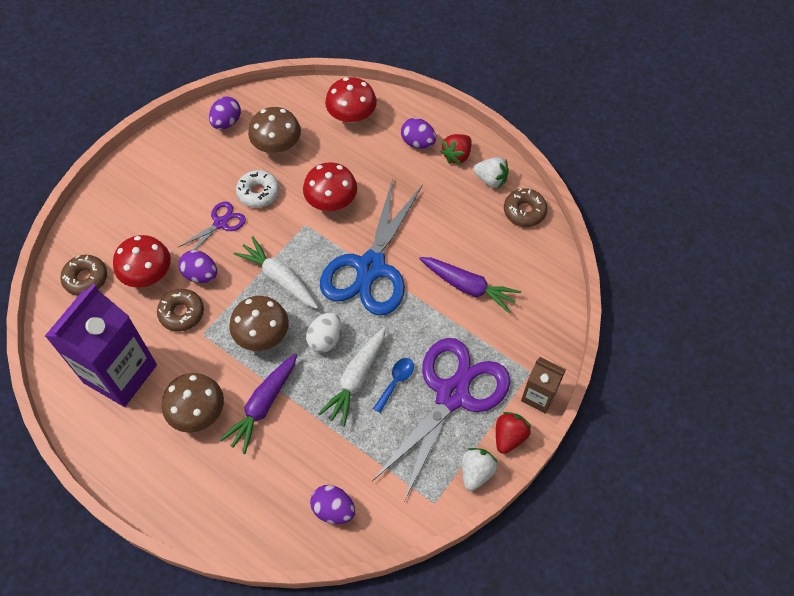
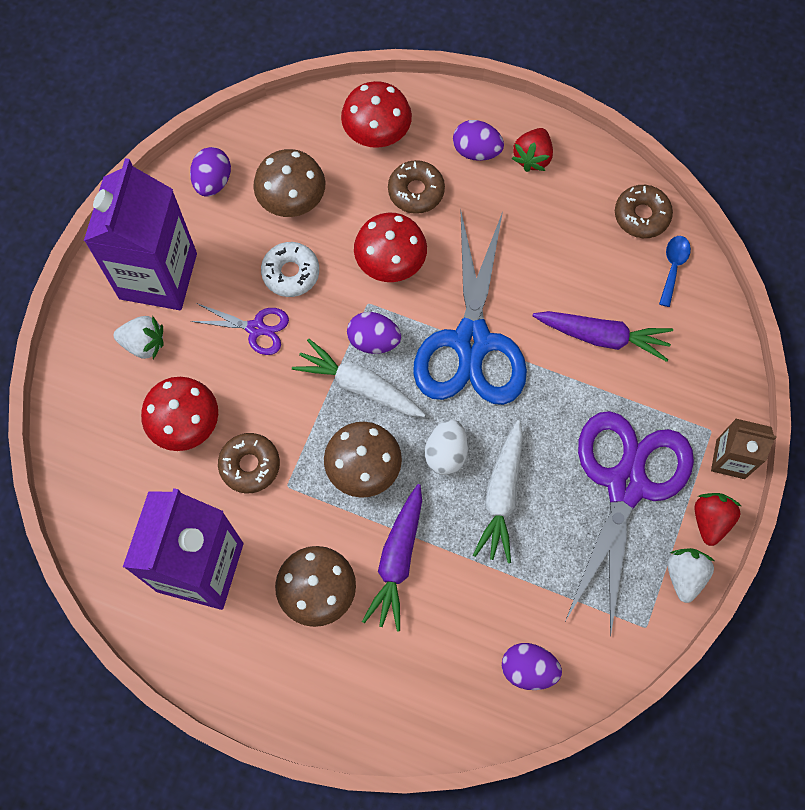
camera: 15 degrees left, 10 degrees up
(86, 278) = (106, 450): brown donut -> brown donut (416, 191)
(166, 174) = (158, 276): none -> purple carton
(201, 275) = (256, 406): purple egg -> purple egg (373, 340)
(220, 223) = (256, 328): purple scissors -> purple scissors turned 75 degrees clockwise
(396, 382) = (552, 486): blue spoon -> blue spoon (673, 267)
(490, 180) = (586, 181): white strawberry -> white strawberry (144, 343)

